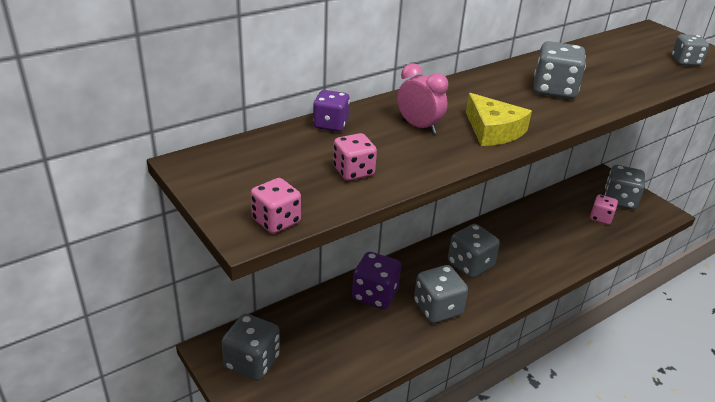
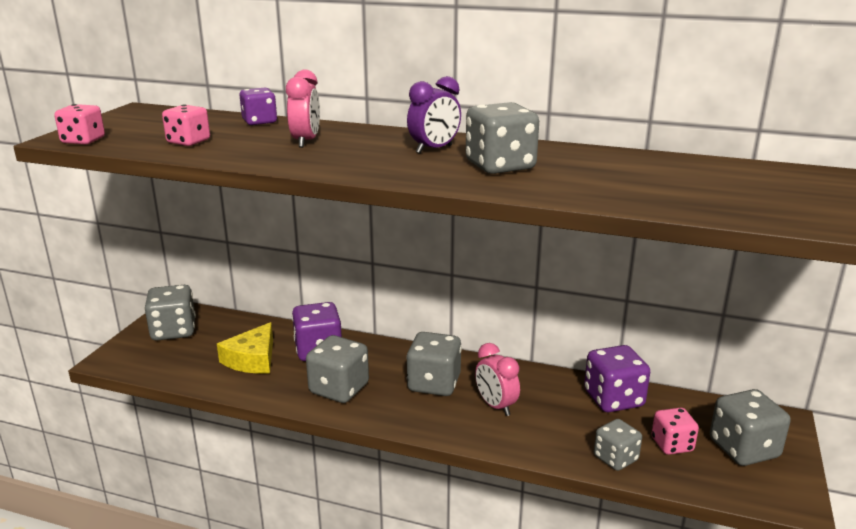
camera: 55 degrees right, 10 degrees down
(493, 130) = (347, 162): yellow cheese -> yellow cheese (252, 359)
(494, 94) = (434, 149): none -> purple clock
(516, 254) = (496, 406): none -> pink clock
(545, 211) = (613, 399): none -> purple dice
(685, 62) = (771, 207): grey dice -> grey dice (615, 458)

